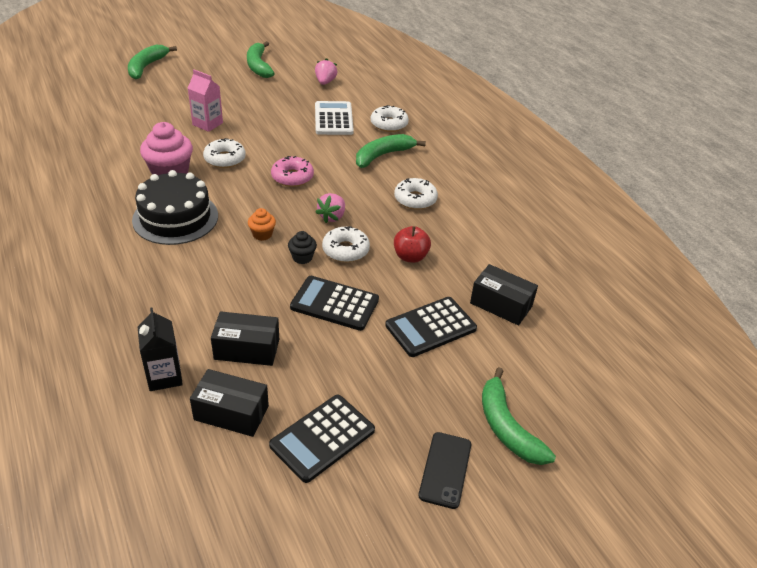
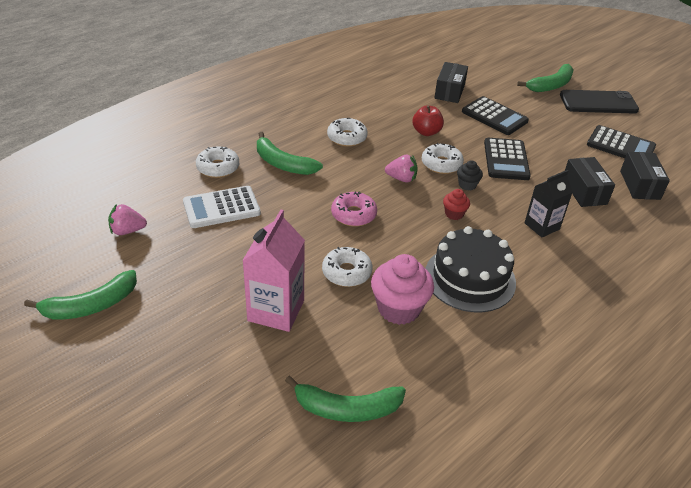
camera: 105 degrees left, 0 degrees up
(146, 67) = (121, 445): green banana -> green banana (347, 408)
(164, 376) = (643, 224): black carton -> black carton (542, 226)
(207, 124) = (276, 310): pink carton -> pink carton, size x1.51
(262, 234) = (454, 214): orange cupcake -> red cupcake
(445, 470) = (598, 102): black phone -> black phone, size x1.52

